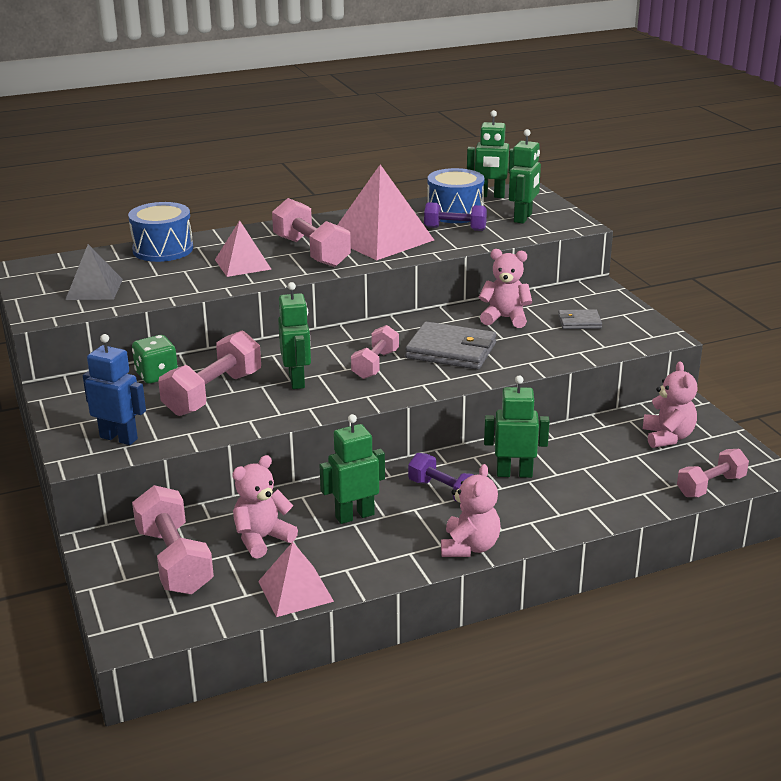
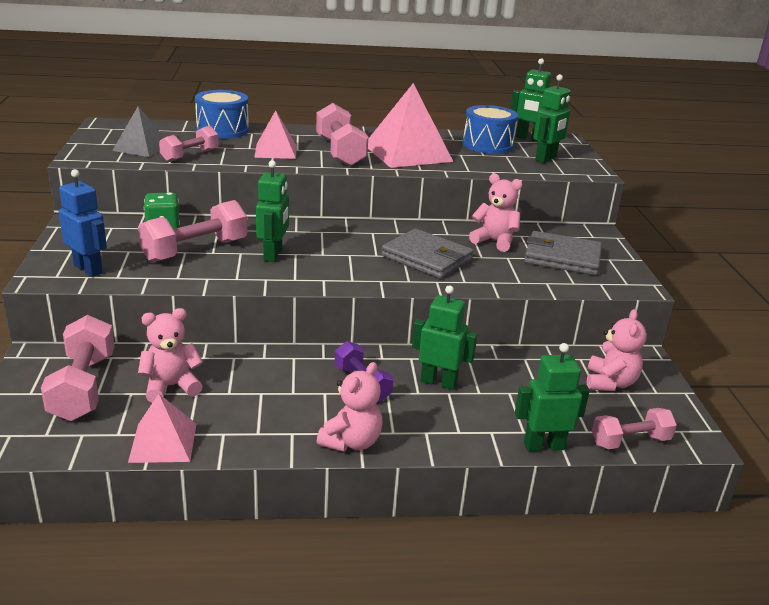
camera: 15 degrees right, 0 degrees up
(354, 516) = (266, 386): green robot -> green robot (543, 446)
(375, 364) = (351, 256): pink dumbbell -> pink dumbbell (190, 155)
(455, 229) = (478, 156): purple dumbbell -> none
(579, 322) = (562, 258): grey wallet -> grey wallet, size x1.88

